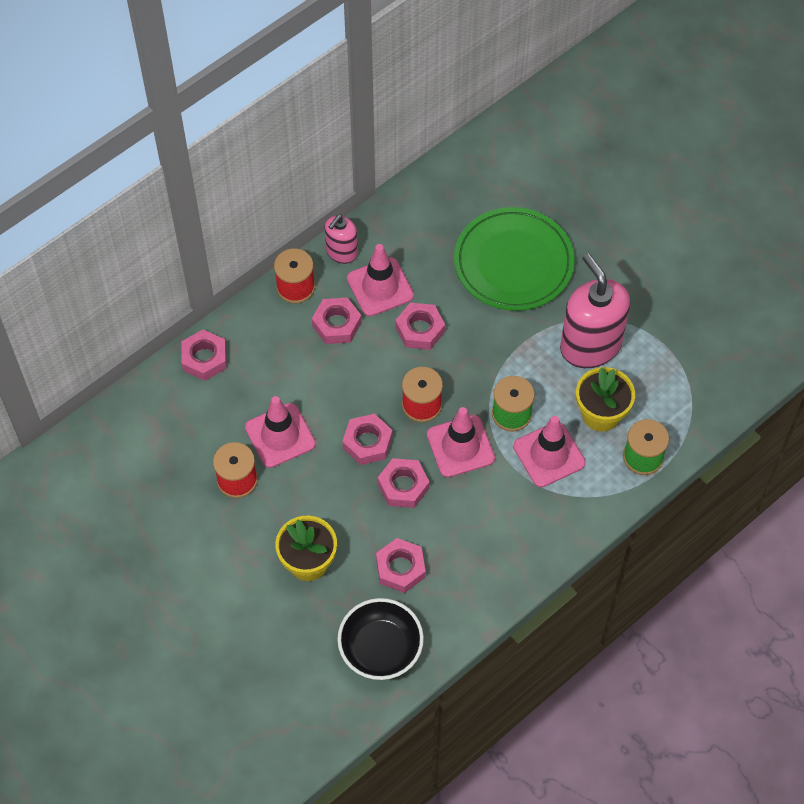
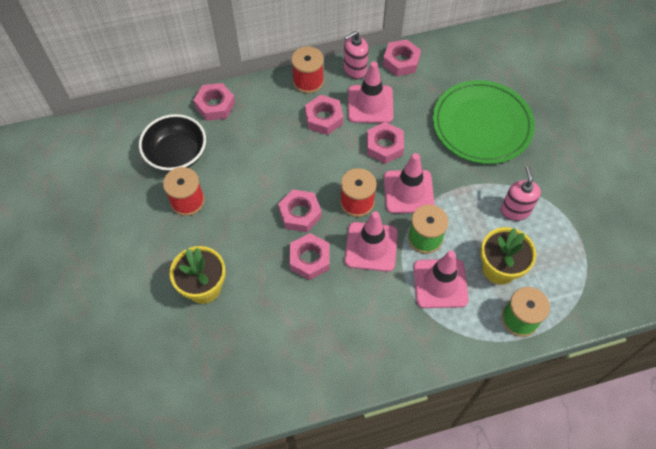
camera: 25 degrees right, 0 degrees up
(280, 435) = (237, 181): pink traffic cone -> pink traffic cone (408, 192)
(380, 648) = (221, 385): black bowl -> black bowl (177, 154)
(400, 568) = (272, 324): pink nut -> pink nut (401, 61)
(590, 346) = (515, 210): pink soap dispenser -> pink soap dispenser, size x0.54

